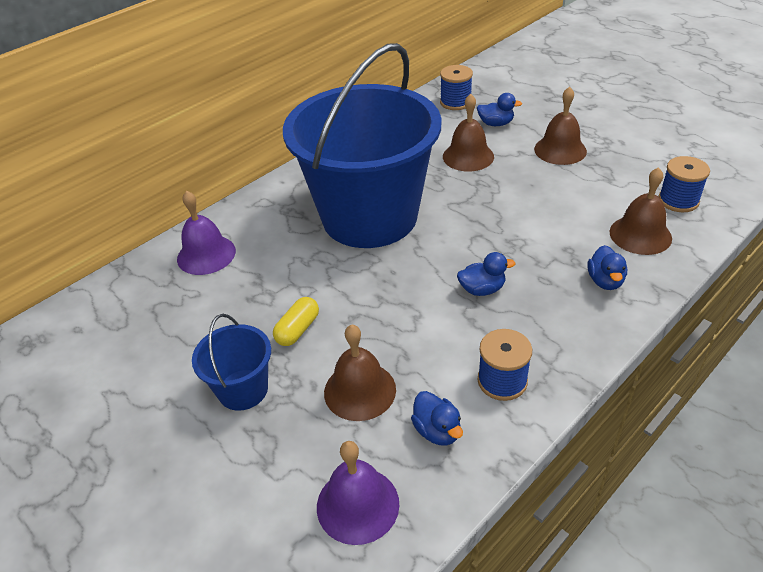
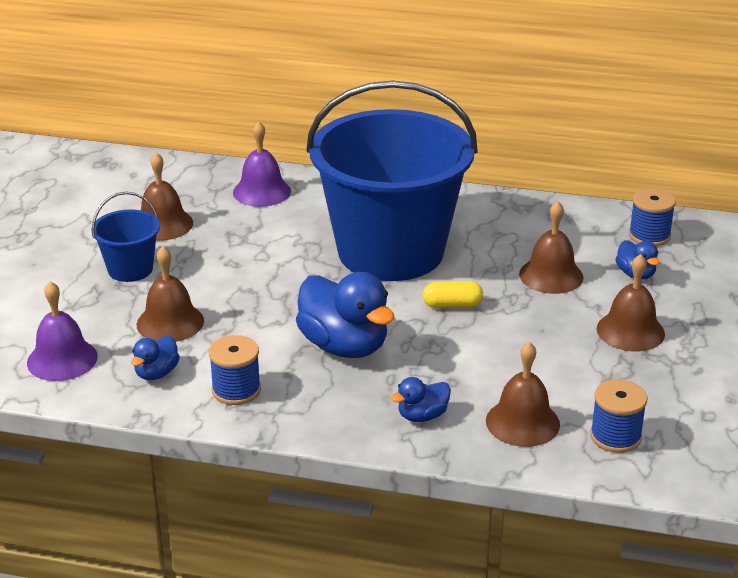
camera: 55 degrees right, 10 degrees down
(189, 338) = (163, 224): none -> brown bell
(298, 330) = (212, 269): yellow capsule -> yellow capsule (452, 305)
(482, 289) = (344, 346): blue duck -> blue duck, size x2.03

